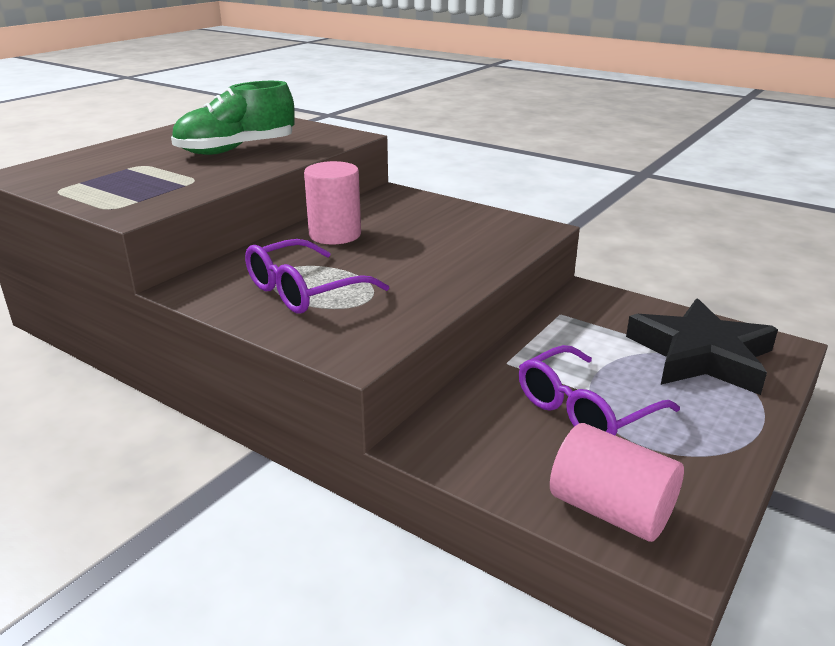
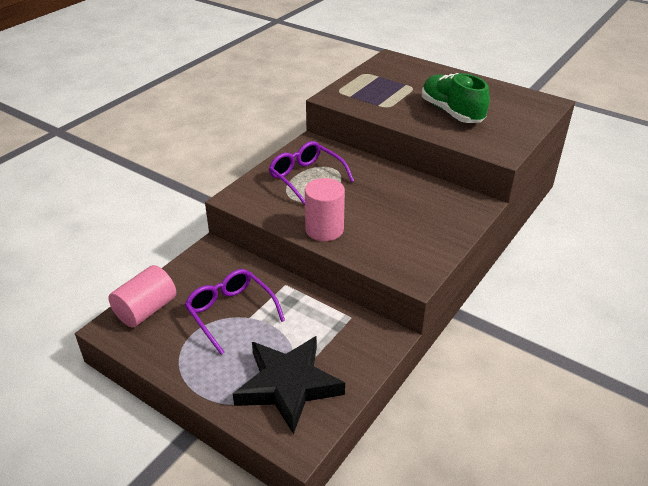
camera: 90 degrees right, 10 degrees up
(335, 234) = (389, 183): pink cylinder -> pink cylinder (324, 229)

